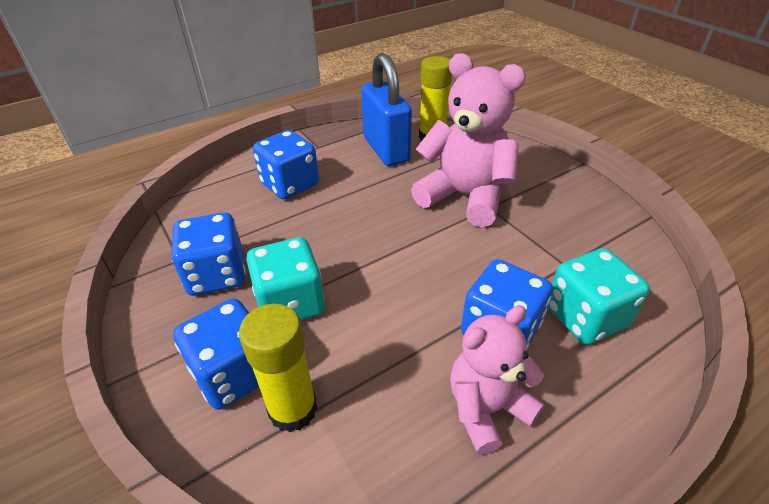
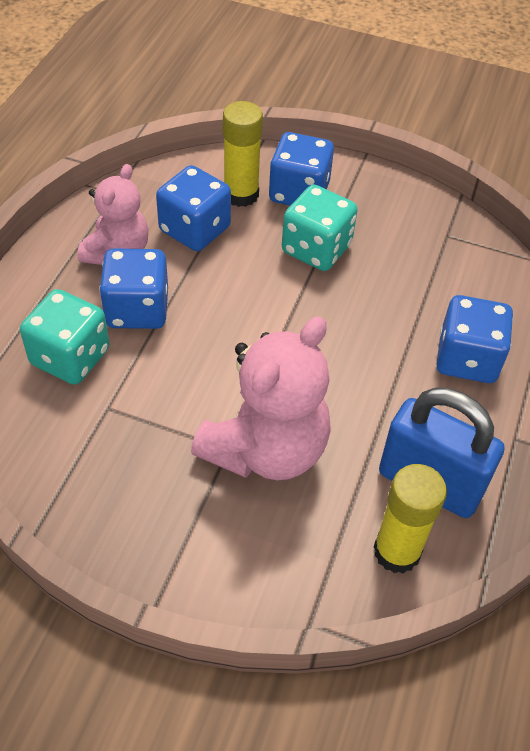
camera: 140 degrees right, 10 degrees up
(217, 275) = (400, 239): blue dice -> blue dice (195, 229)
(465, 197) = (266, 449): pink teddy bear -> pink teddy bear turned 45 degrees counterclockwise

